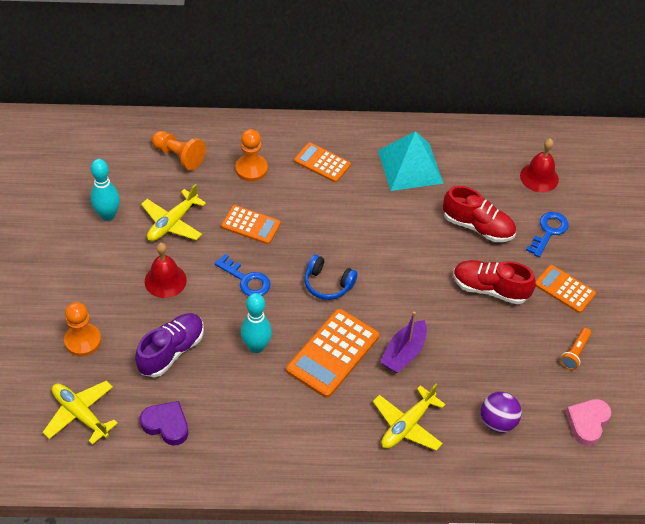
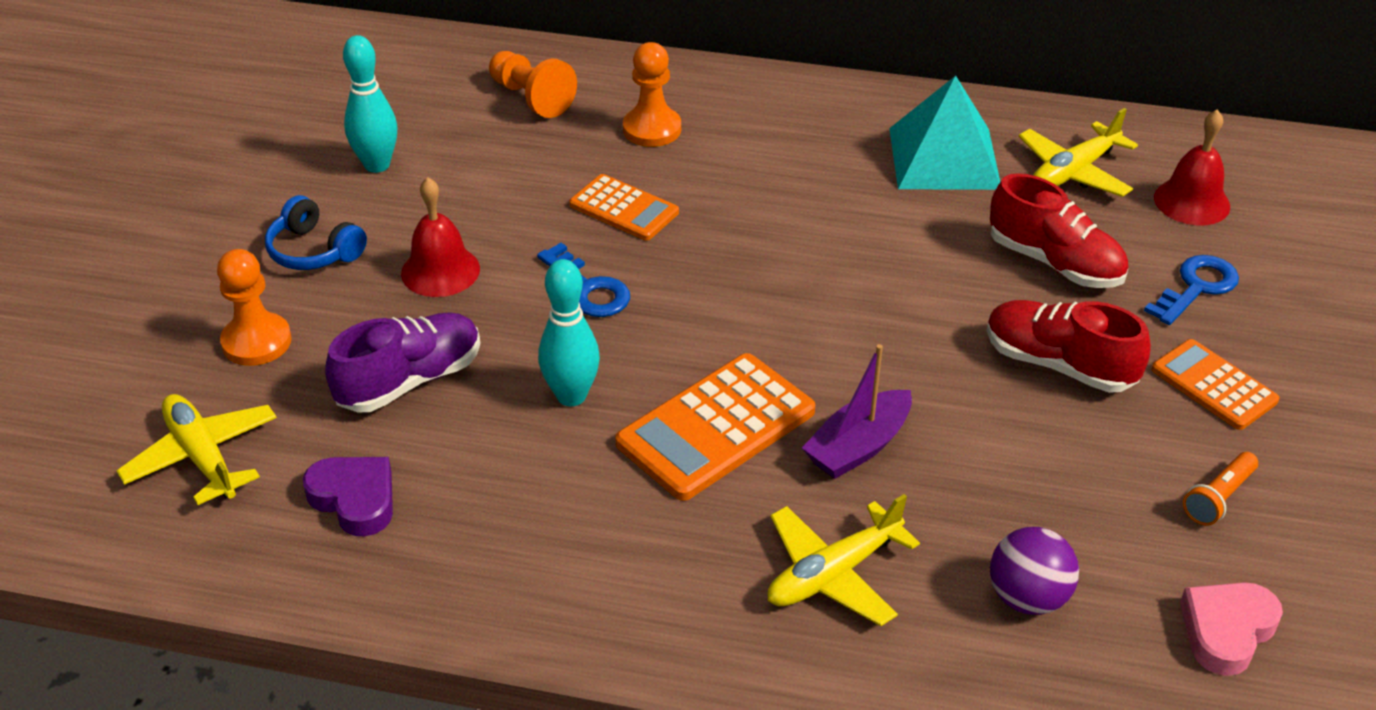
camera: 15 degrees right, 10 degrees down
(173, 223) = (485, 189): yellow plane -> yellow plane (1074, 172)
(322, 163) = (782, 135): orange calculator -> none
(328, 284) = (739, 315): blue headphones -> blue headphones (314, 251)

